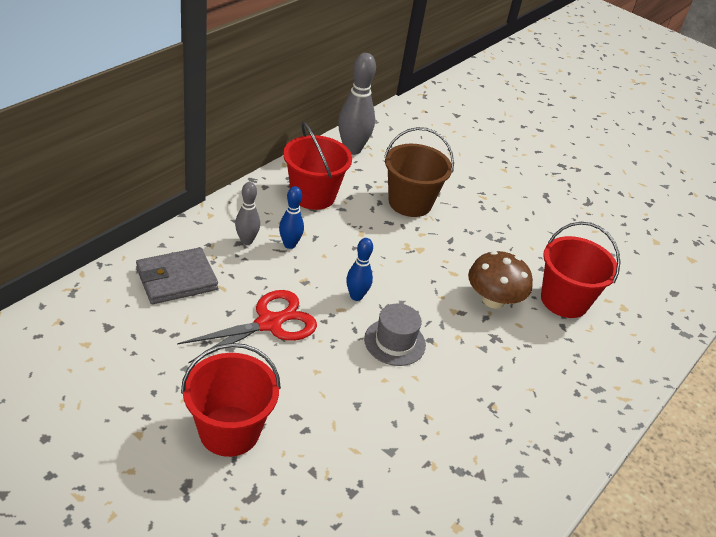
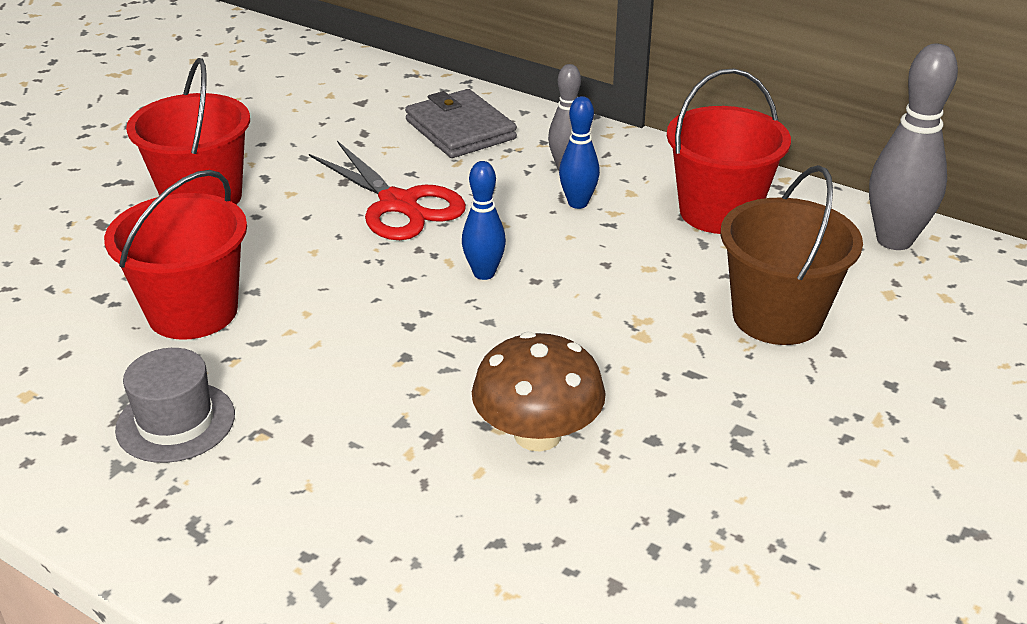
camera: 90 degrees right, 5 degrees down
(394, 342) = (389, 318): grey hat -> grey hat (175, 422)
(564, 300) = (581, 548): red bucket -> red bucket (193, 312)

